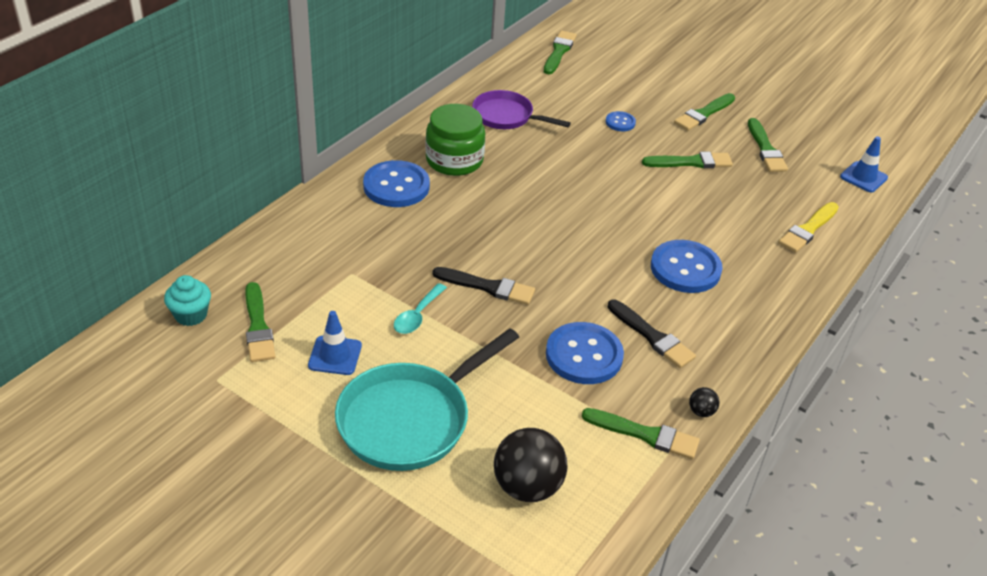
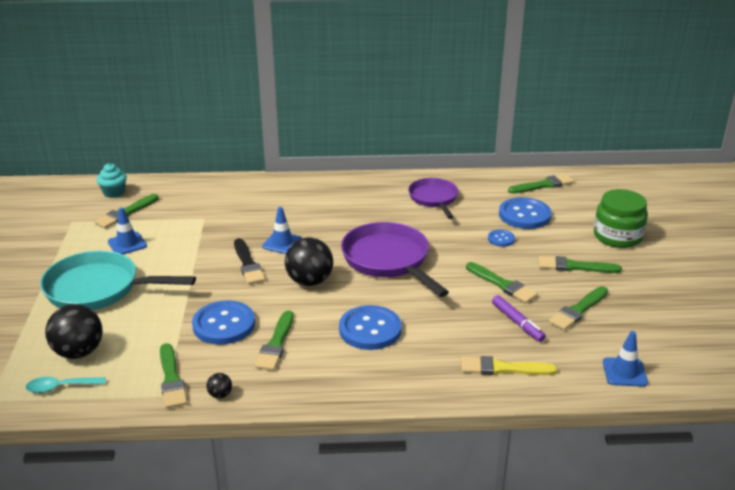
camera: 55 degrees right, 10 degrees down
(396, 186) = (303, 196): blue button -> blue button (524, 215)
(417, 315) = (191, 253): turquoise spoon -> turquoise spoon (60, 387)
(454, 160) = (358, 202): green jar -> green jar (617, 236)
(474, 245) = (282, 243): none -> blue traffic cone
(566, 263) = (309, 281): none -> black ball
(583, 199) = (388, 260): none -> purple pan
(652, 336) = (276, 344): black brush -> green brush
(753, 187) = (517, 323): none -> purple marker

